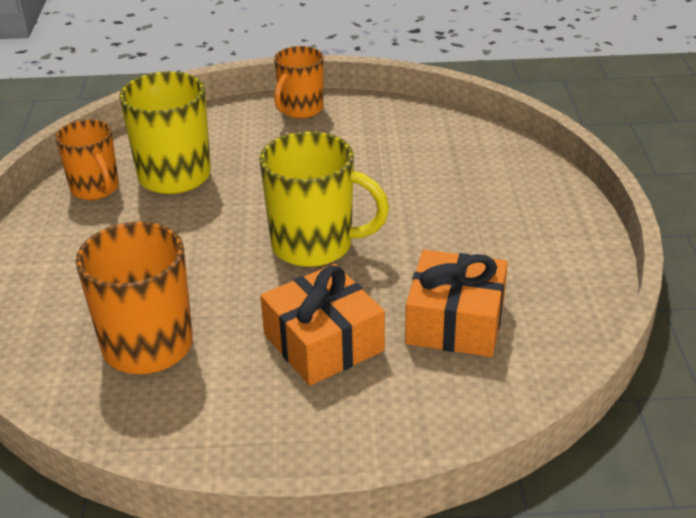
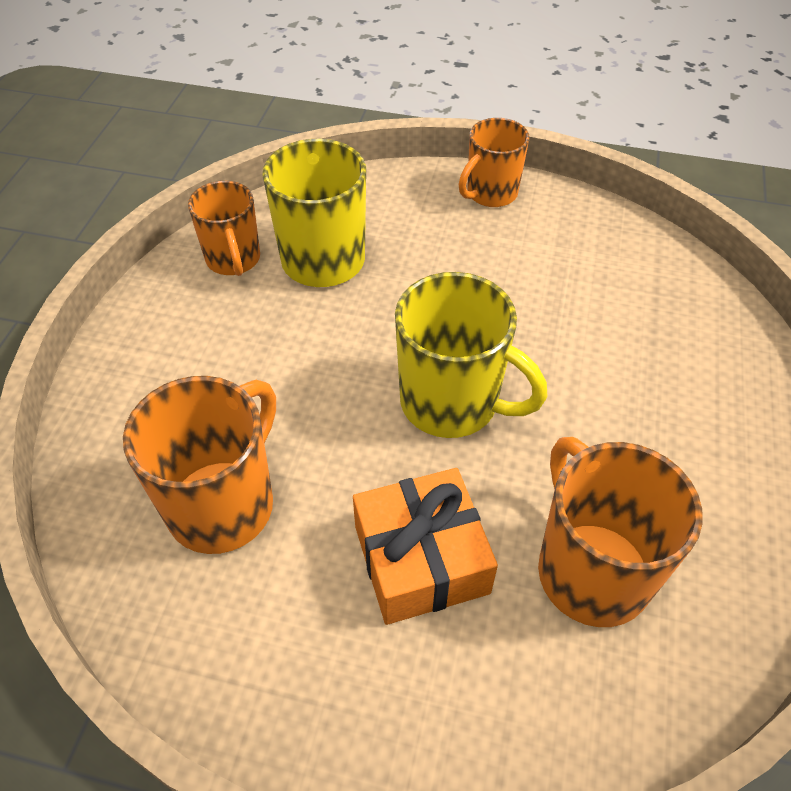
camera: 15 degrees right, 15 degrees up
(455, 321) = (591, 570): orange gift -> orange mug

